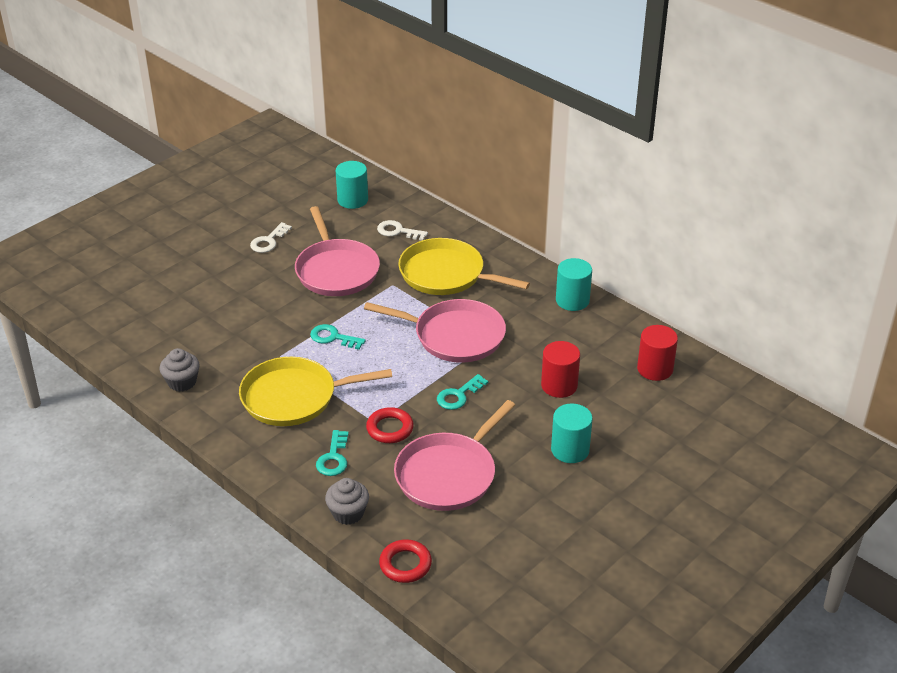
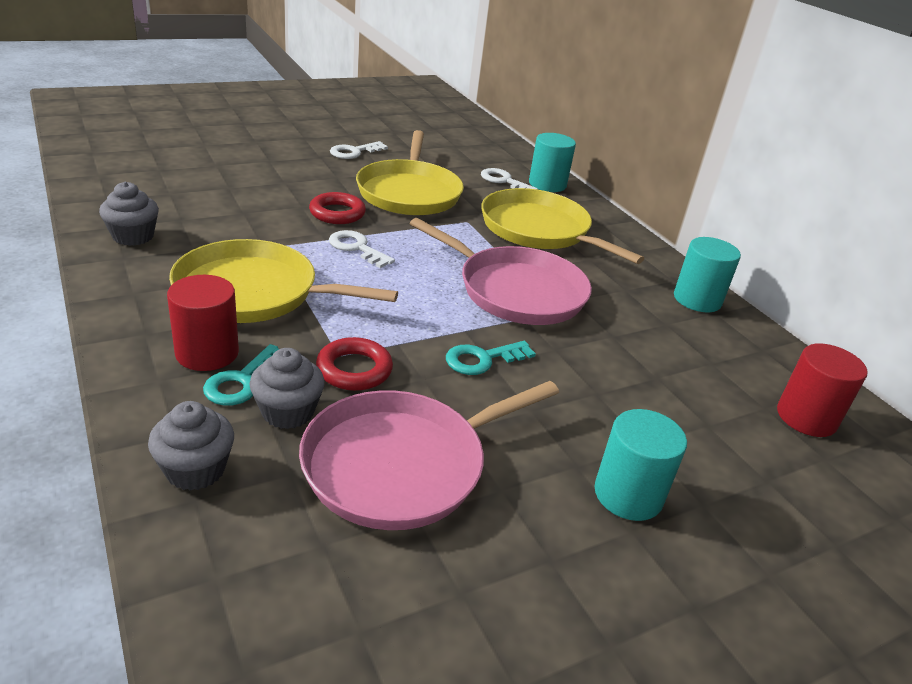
camera: 15 degrees right, 5 degrees down
(333, 337) = (357, 248): turquoise key -> white key
(336, 270) = (409, 192): pink pan -> yellow pan
(352, 200) = (470, 147): turquoise cylinder -> turquoise cylinder (547, 184)
(371, 467) = (288, 412): none -> grey cupcake
(405, 564) = (218, 603): red ring -> red ring (337, 213)
(559, 385) = (643, 393): red cylinder -> red cylinder (207, 353)

